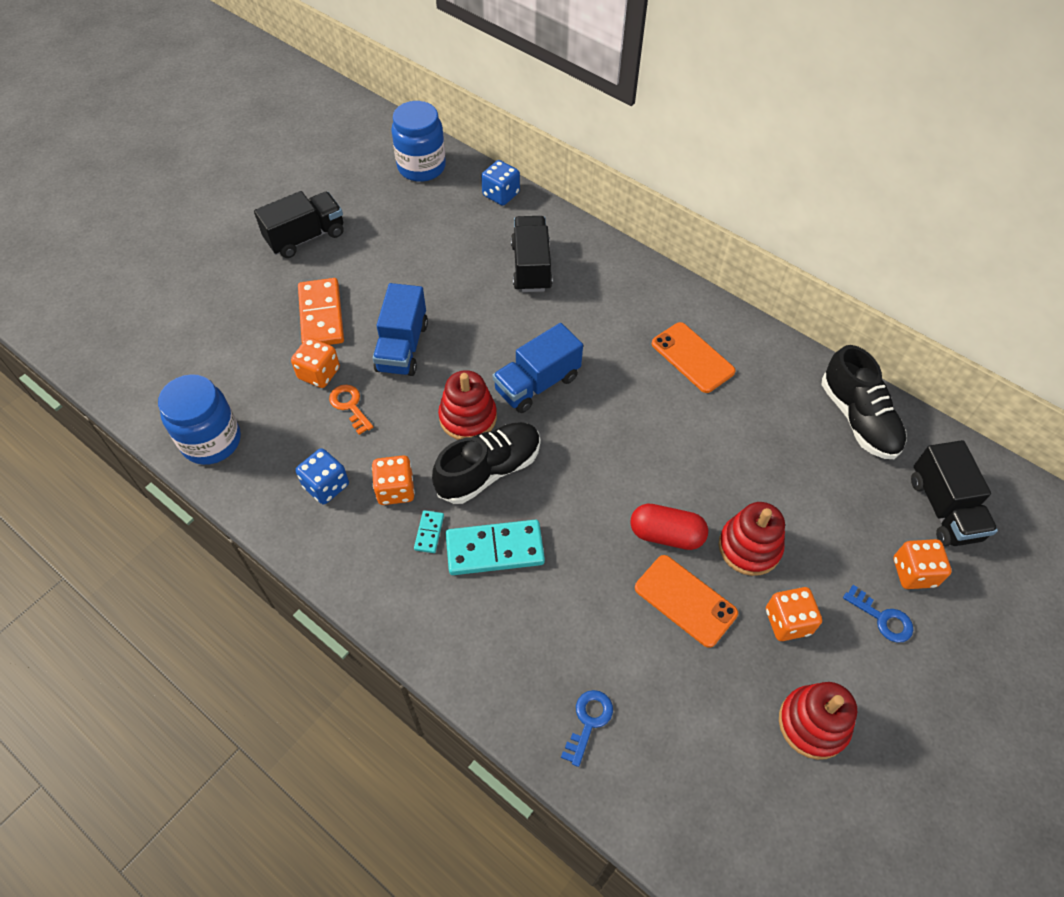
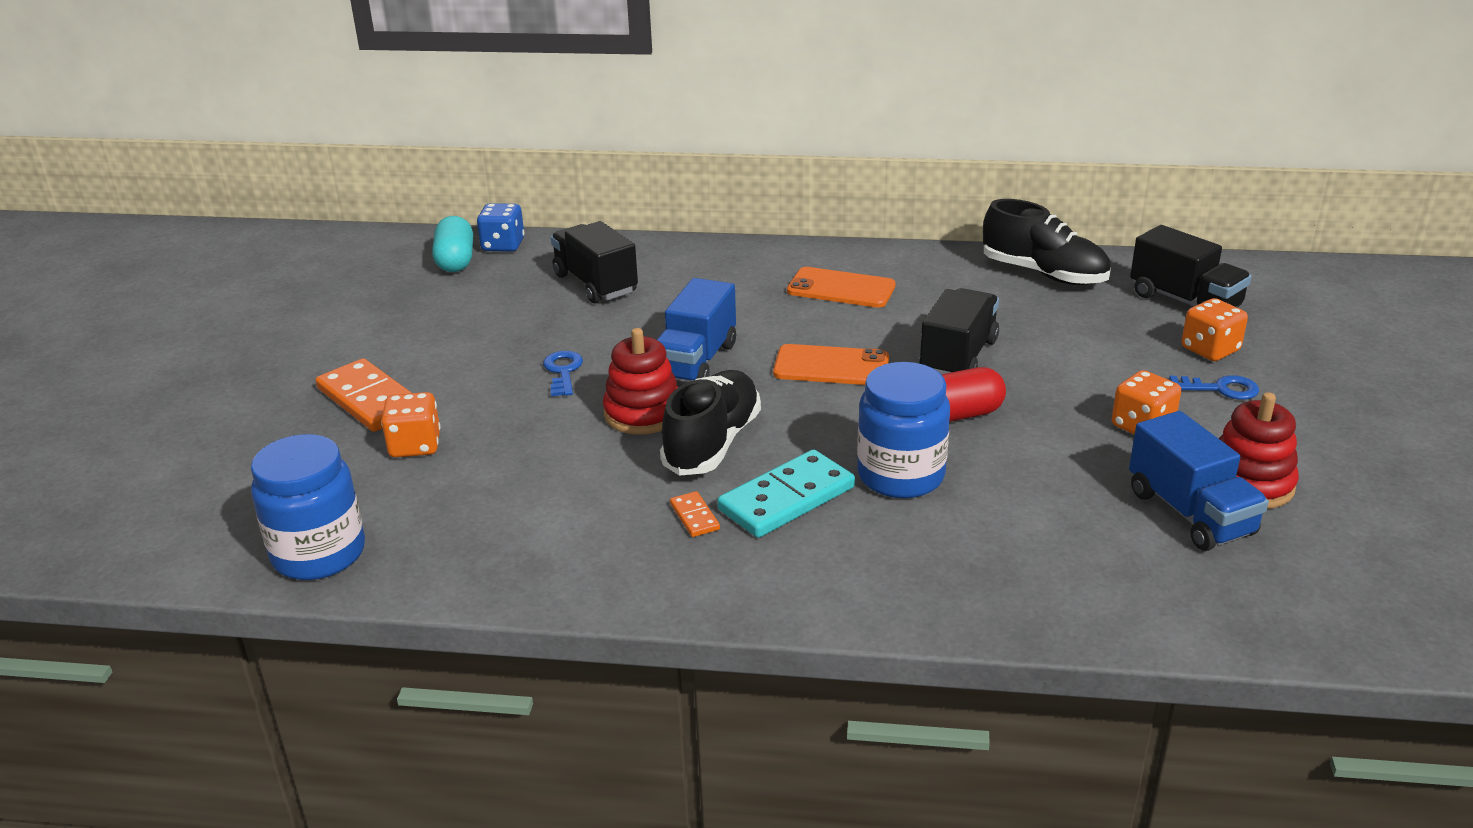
camera: 30 degrees left, 25 degrees down
(305, 237) = (283, 347): black truck -> black truck (958, 357)
(326, 485) = (522, 531): blue dice -> none
(350, 406) = (484, 456): orange key -> none
(395, 489) = (615, 500): orange dice -> none
(402, 347) = (503, 389): blue truck -> blue truck (1190, 513)
(421, 167) = (383, 253): blue jar -> blue jar (900, 476)
(429, 532) = (694, 517): turquoise domino -> orange domino
(460, 197) = (455, 261): none -> turquoise capsule
(588, 721) = (1038, 582): blue key -> blue key (563, 371)
(685, 600) = (1030, 452): orange phone -> orange phone (831, 366)
(749, 547) = (1047, 392): red stacking toy -> none

